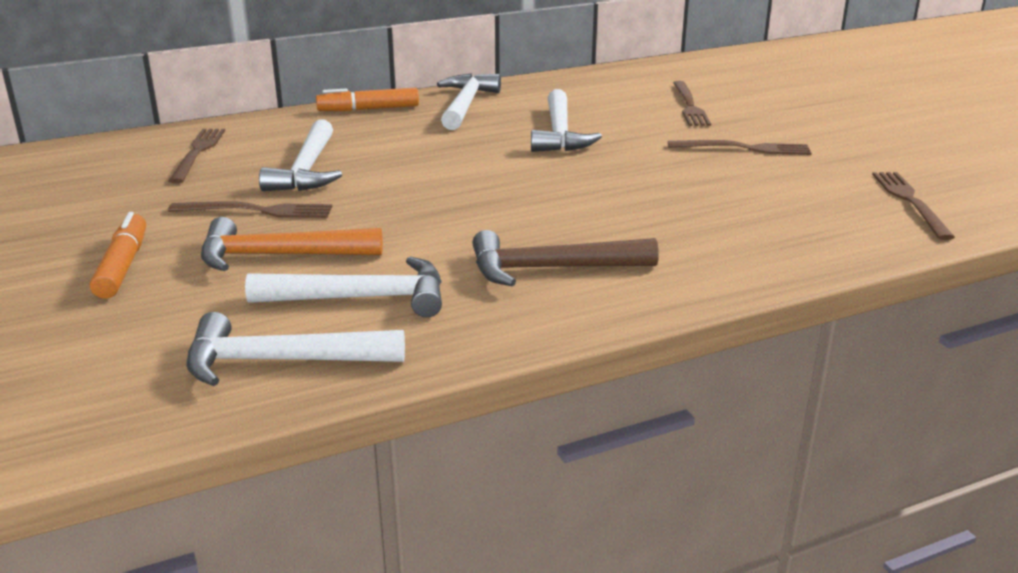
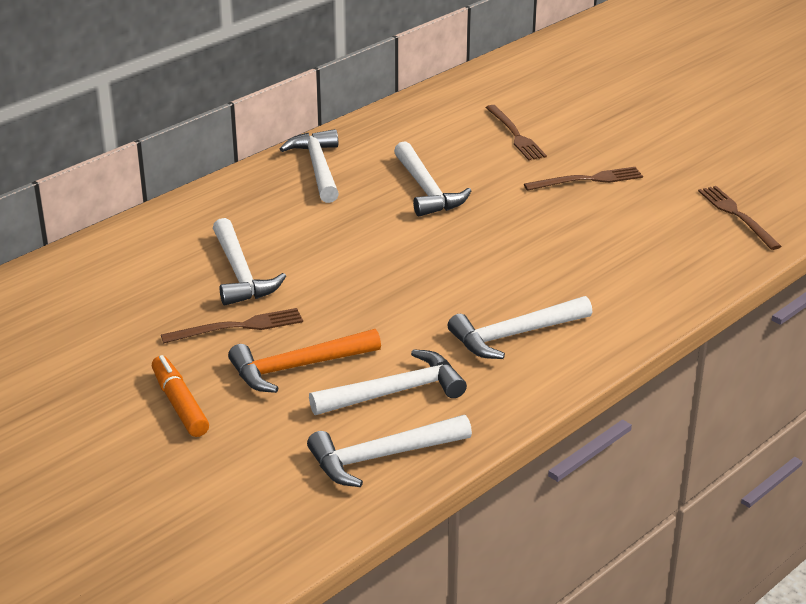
camera: 20 degrees left, 5 degrees up
(198, 153) = (122, 273): brown fork -> none
(368, 109) = (232, 190): orange marker -> none
(550, 269) = (514, 335): brown hammer -> white hammer

